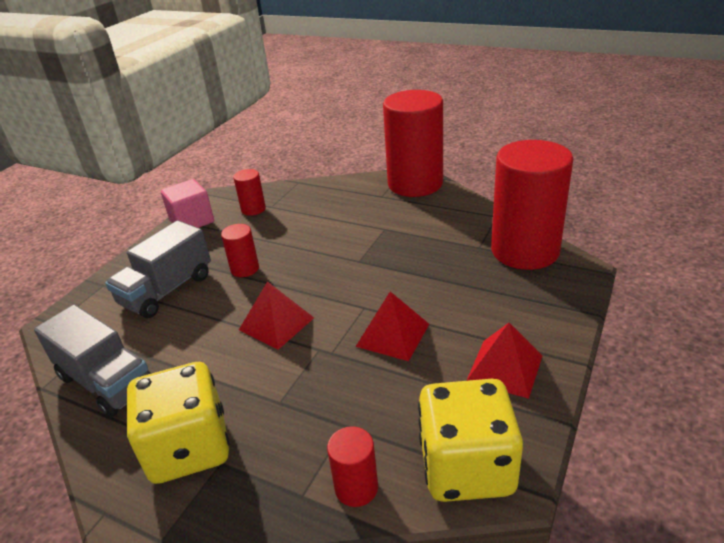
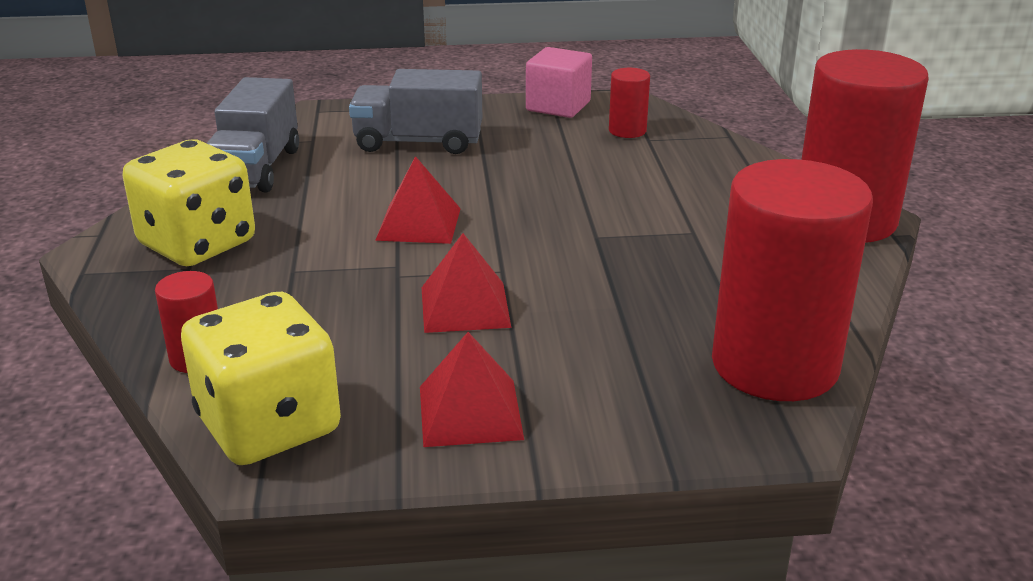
camera: 55 degrees right, 5 degrees down
(245, 269) = (500, 170): red cylinder -> none

